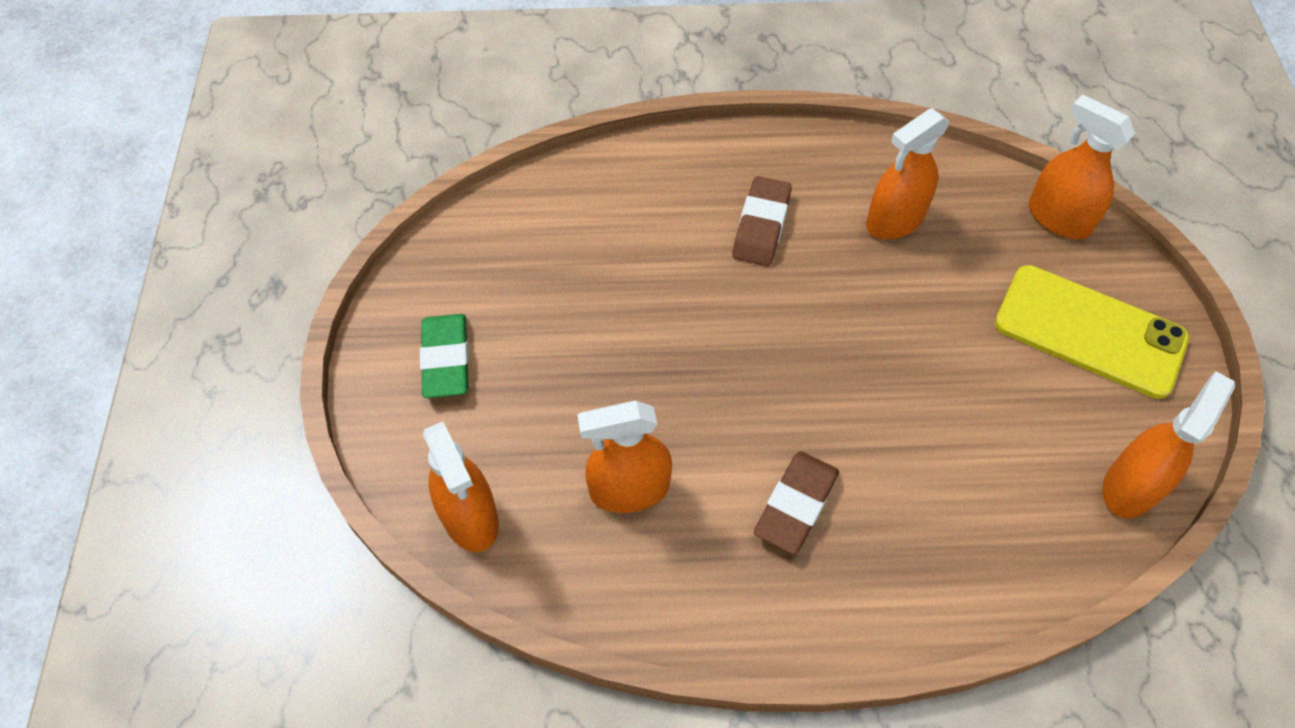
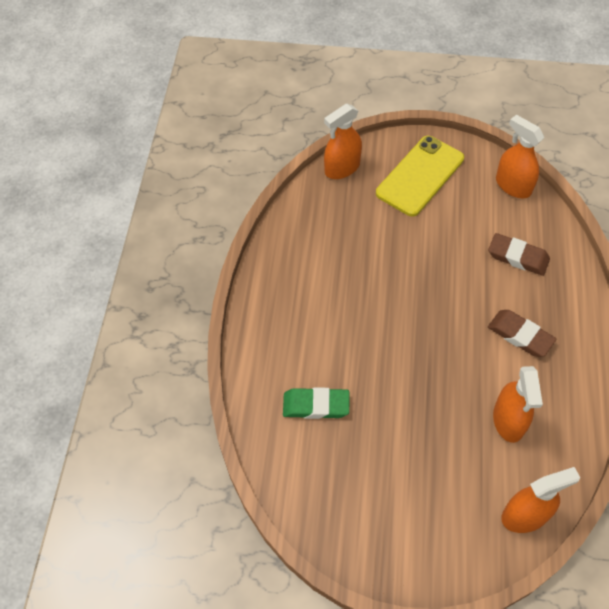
camera: 80 degrees left, 0 degrees up
(446, 359) = (407, 525): green eraser -> green eraser (316, 405)
(761, 226) = (323, 318): brown eraser -> brown eraser (518, 257)
(895, 220) = (331, 246): orange spray bottle -> none

